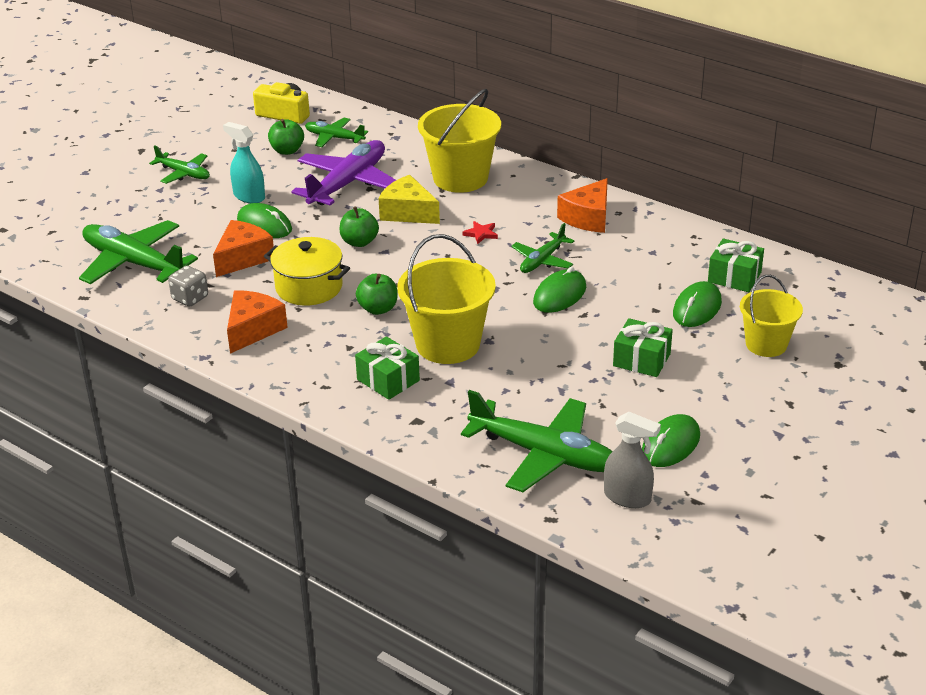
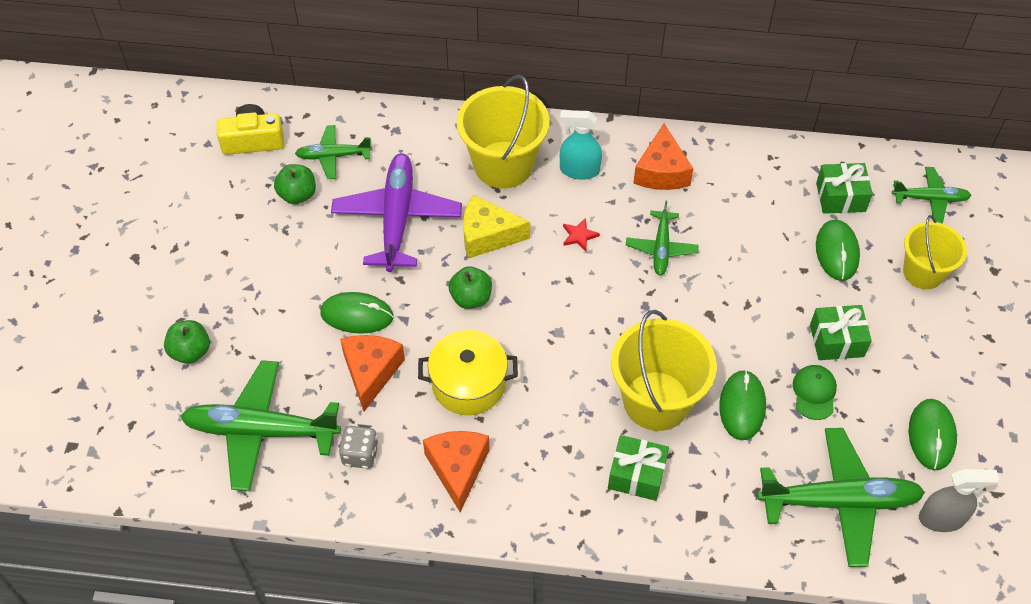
camera: 30 degrees left, 20 degrees up
(183, 173) = (211, 274): green plane -> green plane (930, 199)
(249, 196) = (308, 280): turquoise spray bottle -> turquoise spray bottle (579, 170)
(378, 309) = (557, 383): green apple -> green apple (190, 351)
(559, 295) = (709, 288): green mouse -> green mouse (742, 406)
(589, 384) = (814, 393): none -> green cap

